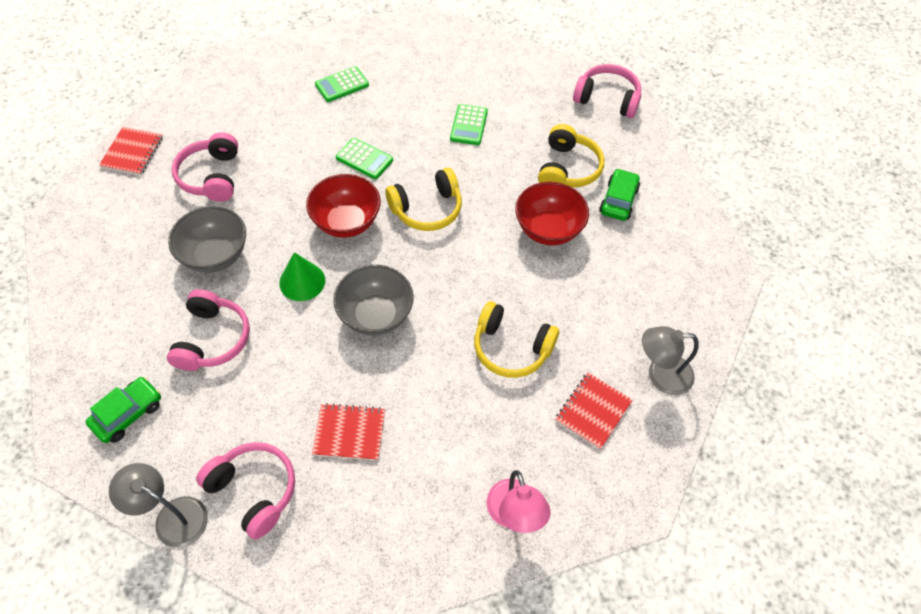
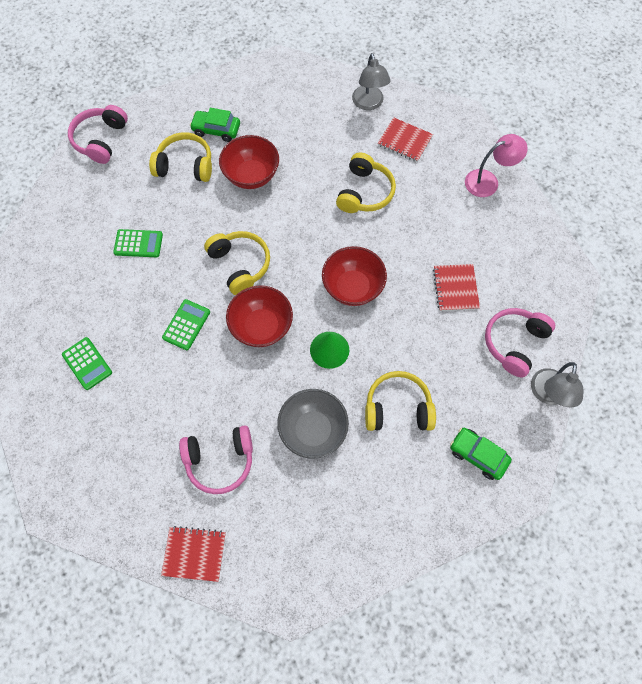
camera: 95 degrees left, 10 degrees up
(212, 339) = (397, 408): pink headphones -> yellow headphones
(376, 315) = (352, 287): grey bowl -> red bowl

